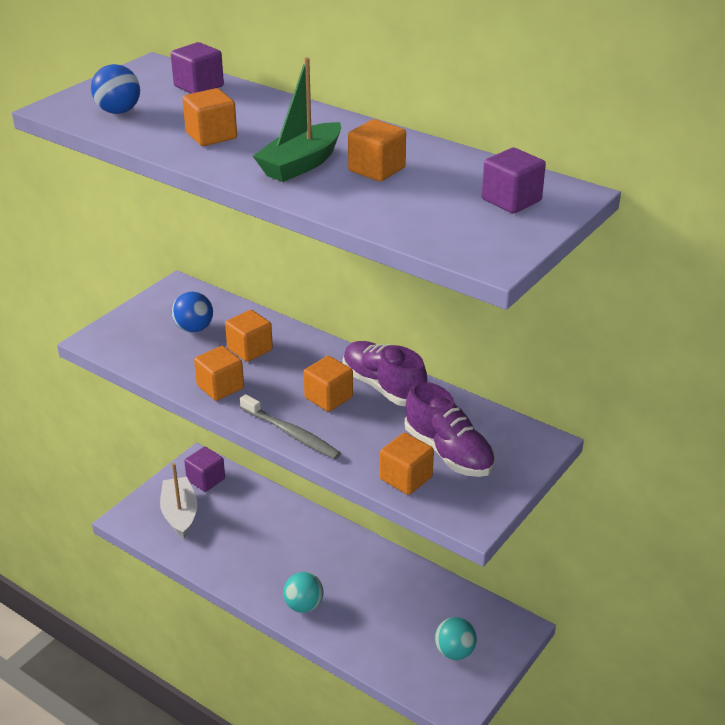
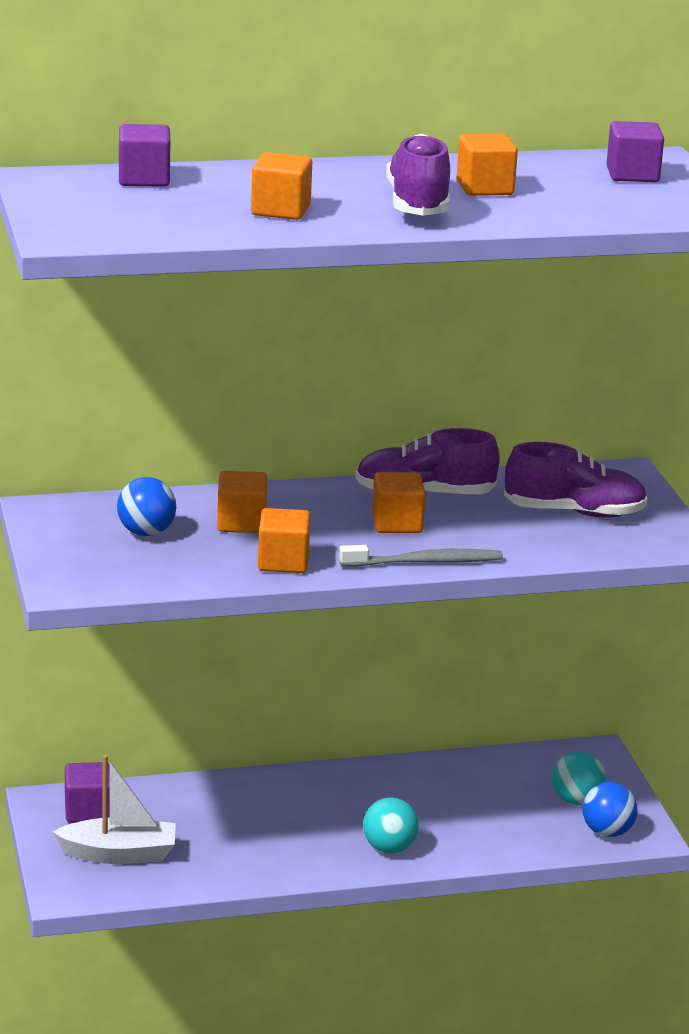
camera: 50 degrees left, 10 degrees down
(118, 111) = (134, 221): blue ball -> blue ball (607, 832)
(180, 514) = (119, 854): white boat -> white boat turned 150 degrees clockwise
(301, 164) = (418, 204): green boat -> purple shoe
(406, 478) = (580, 544): orange cube -> none

